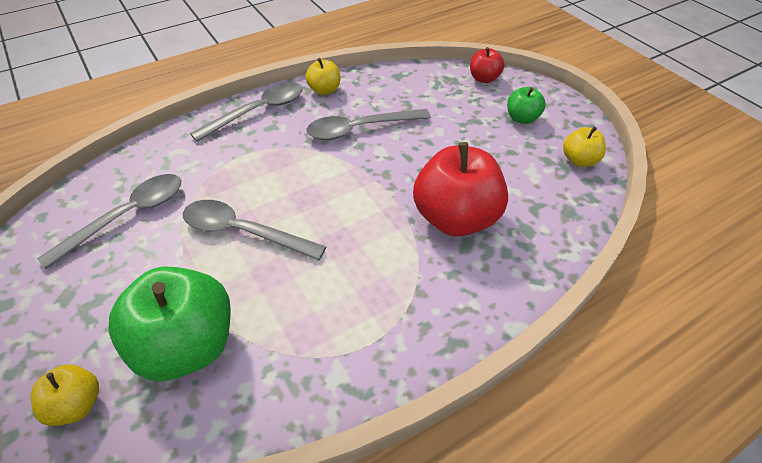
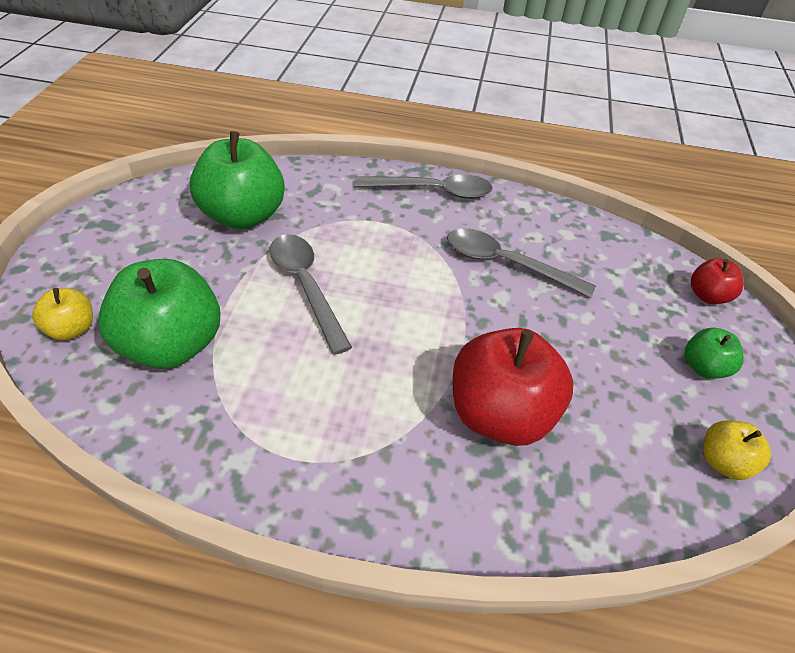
camera: 40 degrees right, 0 degrees up
(127, 216) = (243, 215): grey spoon -> green apple
(324, 90) = (514, 206): yellow apple -> none

